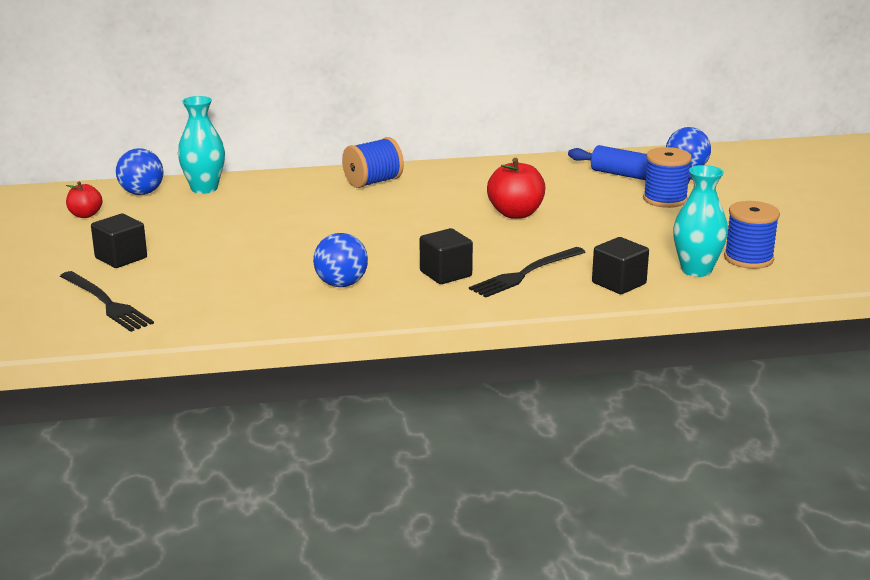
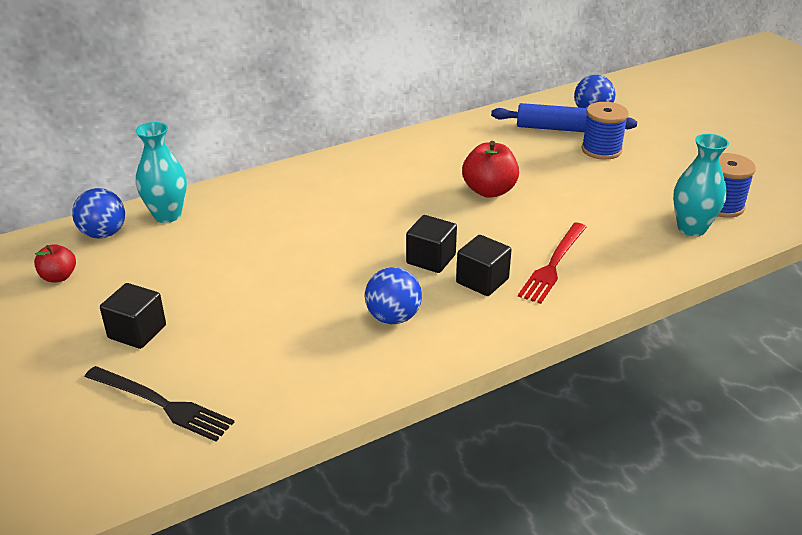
camera: 20 degrees left, 10 degrees up
(373, 182) = (331, 176): blue spool -> none
(525, 274) = (553, 264): black fork -> red fork
(619, 283) = (641, 259): black cube -> black cube (431, 259)

